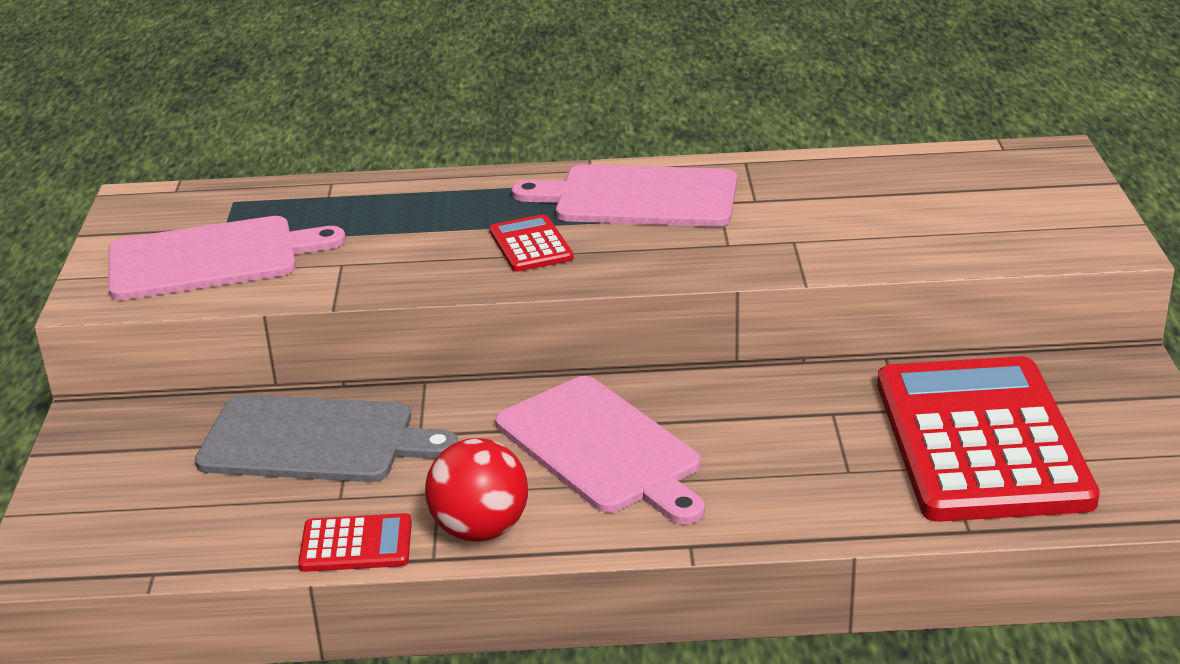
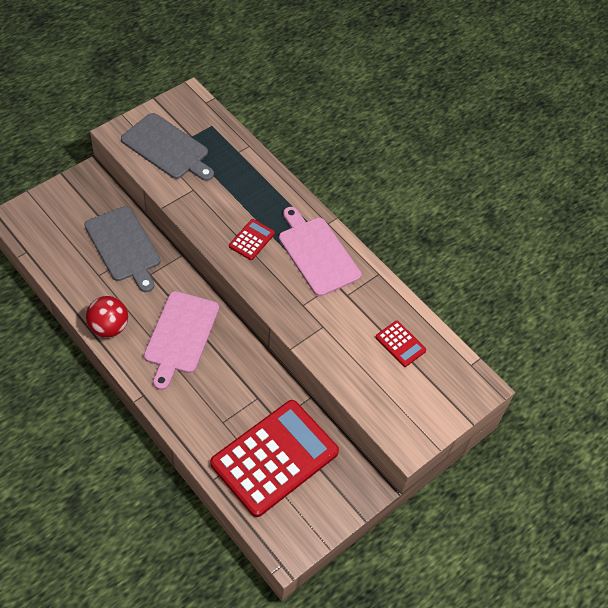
camera: 45 degrees right, 25 degrees up
(211, 258) = (167, 148): pink cutting board -> grey cutting board
(356, 544) = (77, 297): red calculator -> red calculator (400, 344)

